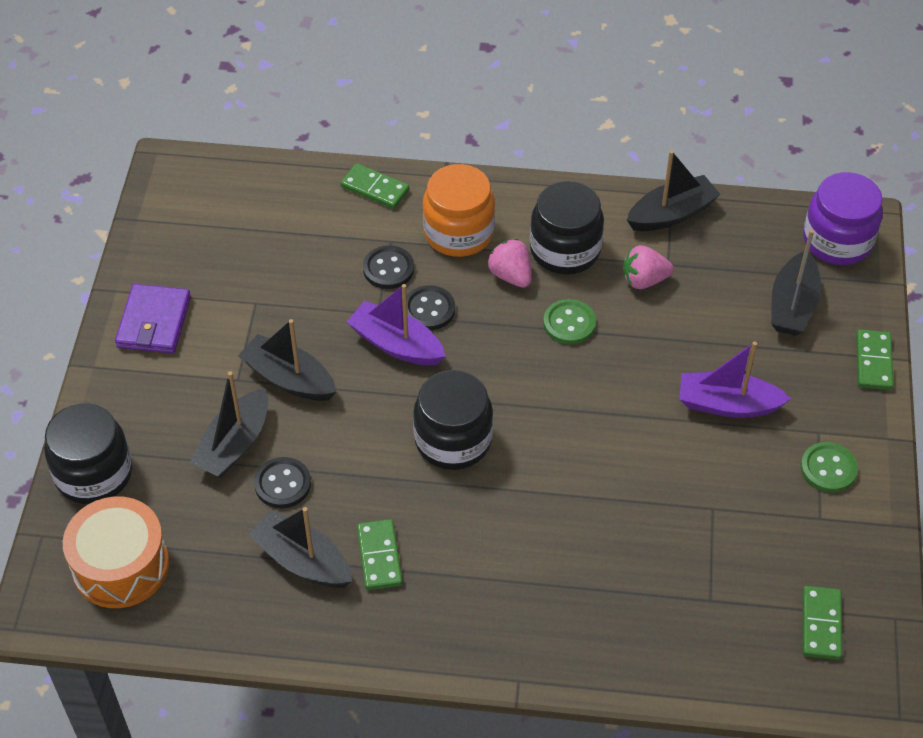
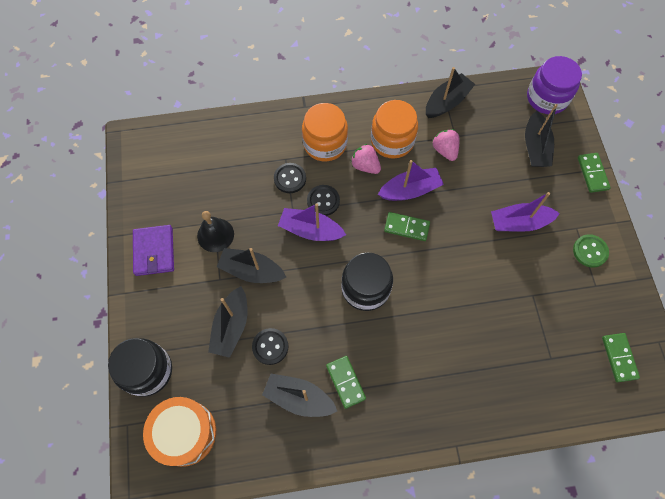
camera: 15 degrees left, 15 degrees up
(251, 320) = (215, 235): none -> black bell
(375, 188) = (264, 125): green domino -> green domino (406, 227)
(565, 250) = (392, 141): black jar -> orange jar
(569, 323) = (410, 190): green button -> purple boat
(644, 280) = (445, 150): pink strawberry -> pink strawberry turned 90 degrees clockwise

